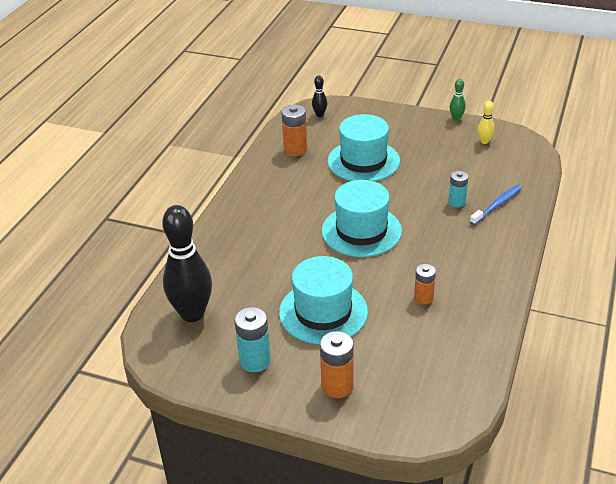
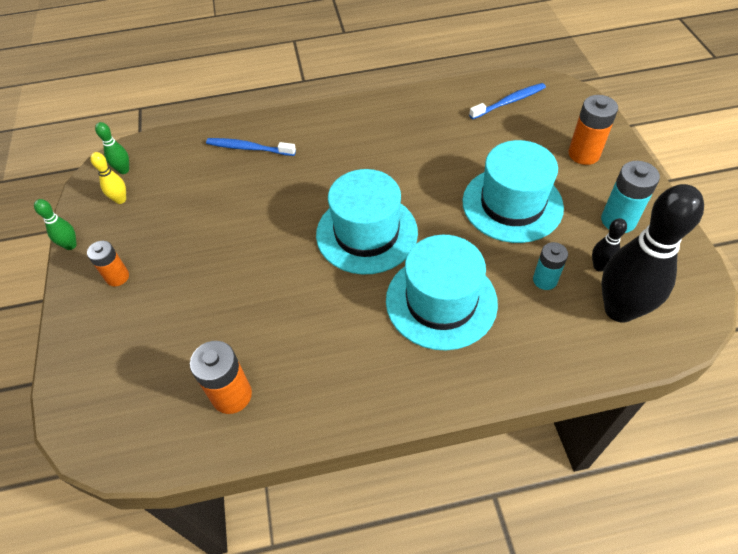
camera: 120 degrees left, 15 degrees up
(319, 115) = (113, 417): black bowling pin -> black bowling pin (599, 266)
(363, 161) = (221, 297): turquoise hat -> turquoise hat (441, 301)
(423, 298) = (430, 146): orange battery -> orange battery (117, 277)
(444, 376) = (509, 102): none -> blue toothbrush
(457, 202) = (262, 178): turquoise battery -> turquoise battery (545, 280)
(515, 147) = (124, 170): none -> green bowling pin

